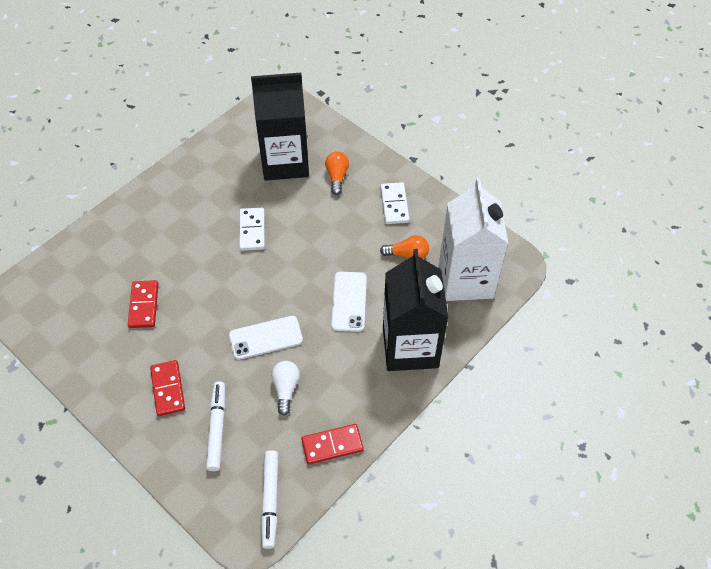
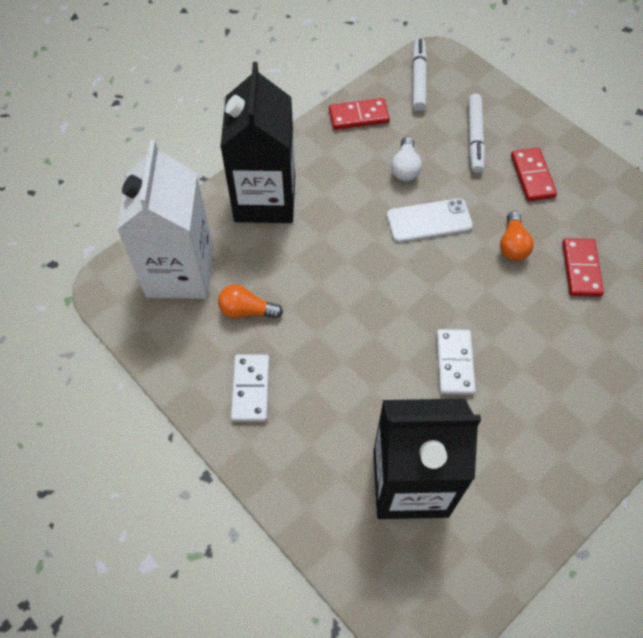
camera: 175 degrees left, 5 degrees up
(337, 177) = (330, 446): orange light bulb -> orange light bulb (512, 245)
(349, 301) = (329, 255): white phone -> none

